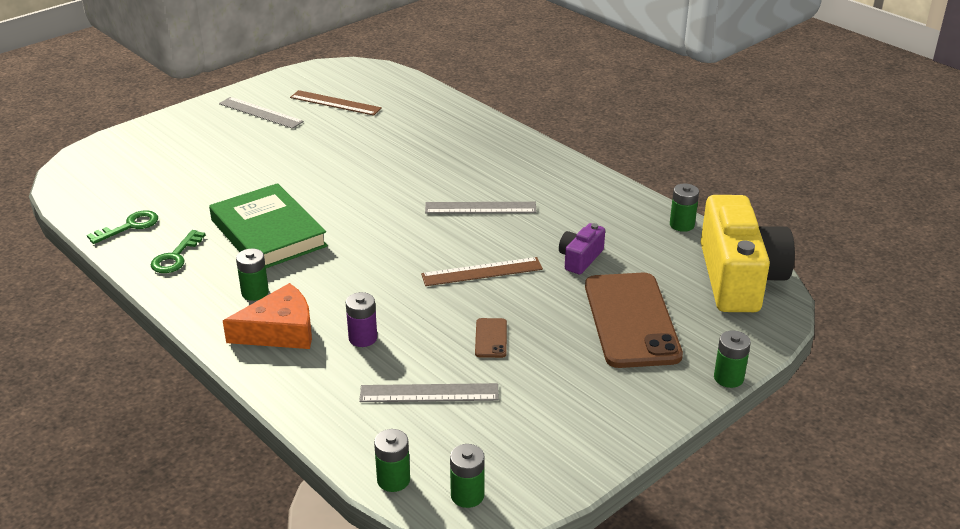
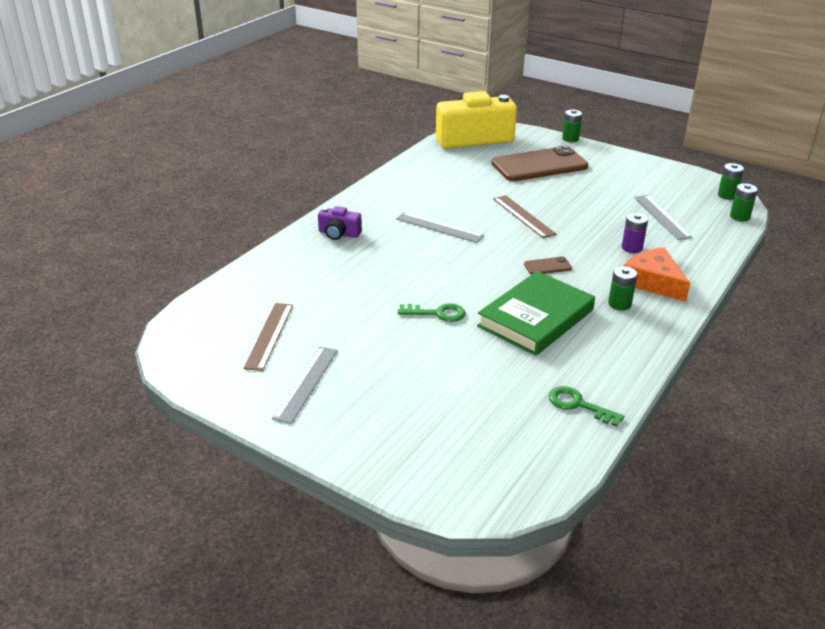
camera: 105 degrees left, 0 degrees up
(175, 257) = (605, 359): green key -> green key (437, 313)
(480, 208) = (439, 227): grey ruler -> grey ruler turned 45 degrees counterclockwise
(491, 338) = (593, 204): brown phone -> brown phone (547, 266)
(580, 258) = (483, 185): purple camera -> purple camera (339, 234)
(682, 225) = (421, 156): green battery -> none

